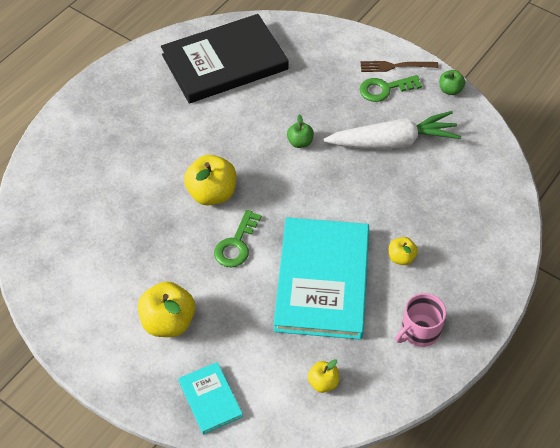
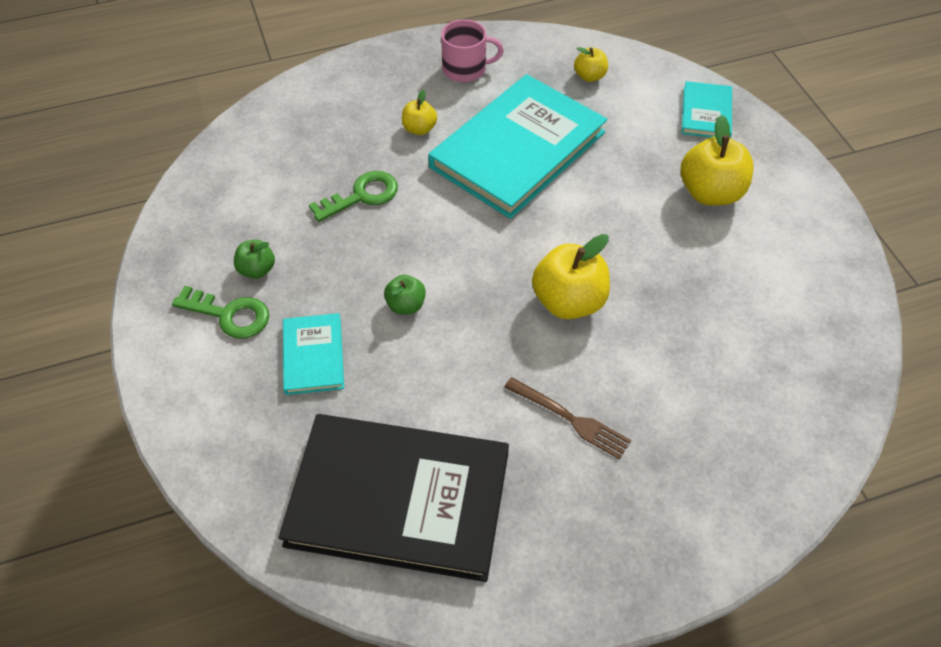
camera: 145 degrees left, 0 degrees up
(236, 244) = (582, 229): green key -> green key (362, 196)
(322, 94) = (313, 356): none -> turquoise book
(393, 142) = (297, 242): white carrot -> none
(395, 66) = (179, 339): brown fork -> brown fork (571, 419)
(450, 90) = (157, 266): green apple -> green apple (257, 270)

